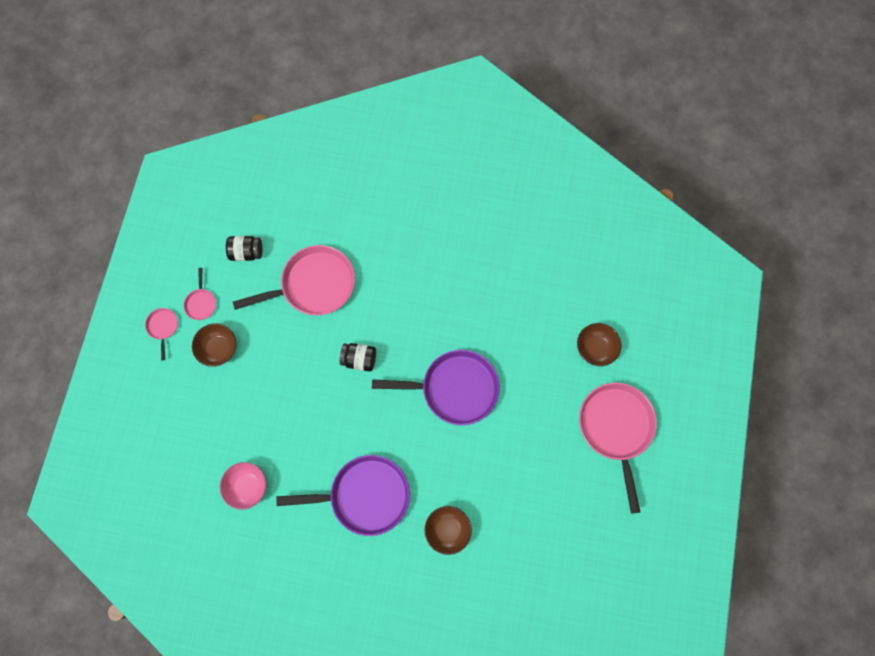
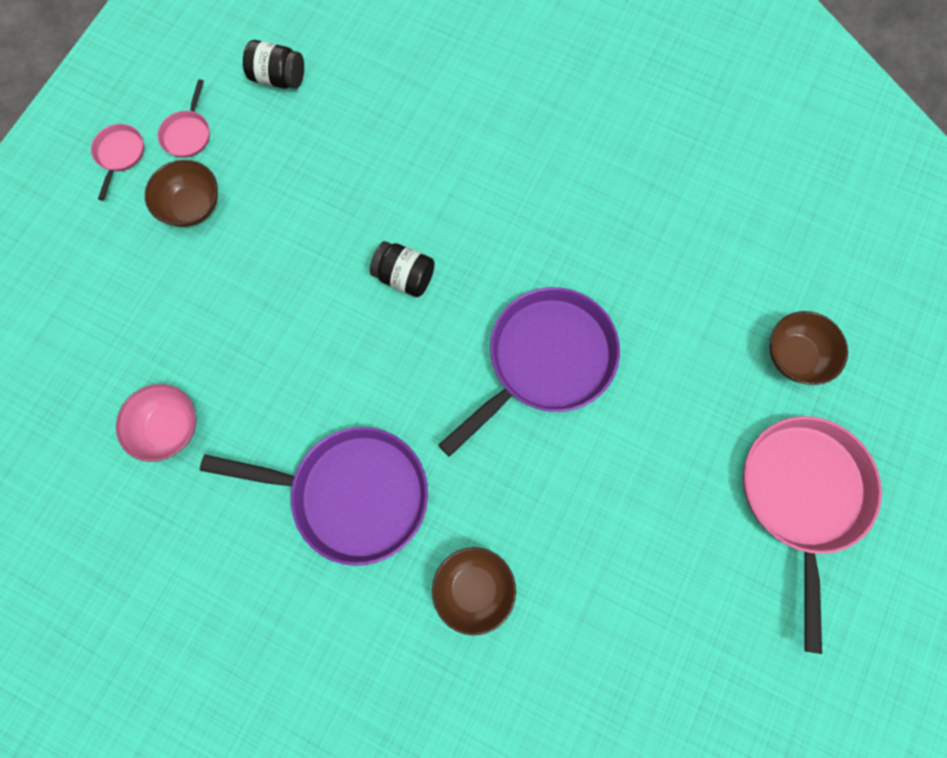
camera: 15 degrees right, 0 degrees up
(313, 285) = (365, 149): pink pan -> none
(454, 388) = (544, 361): purple pan -> purple pan turned 60 degrees counterclockwise

